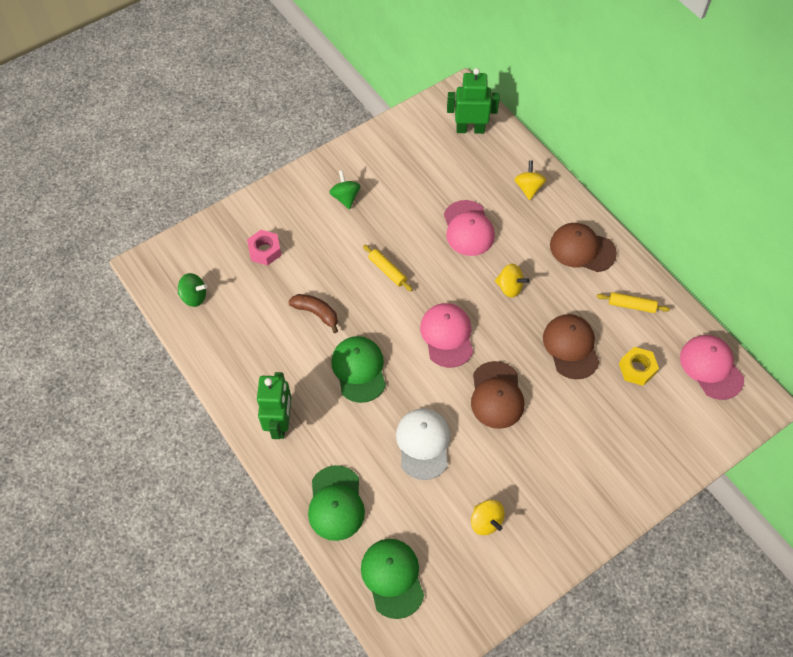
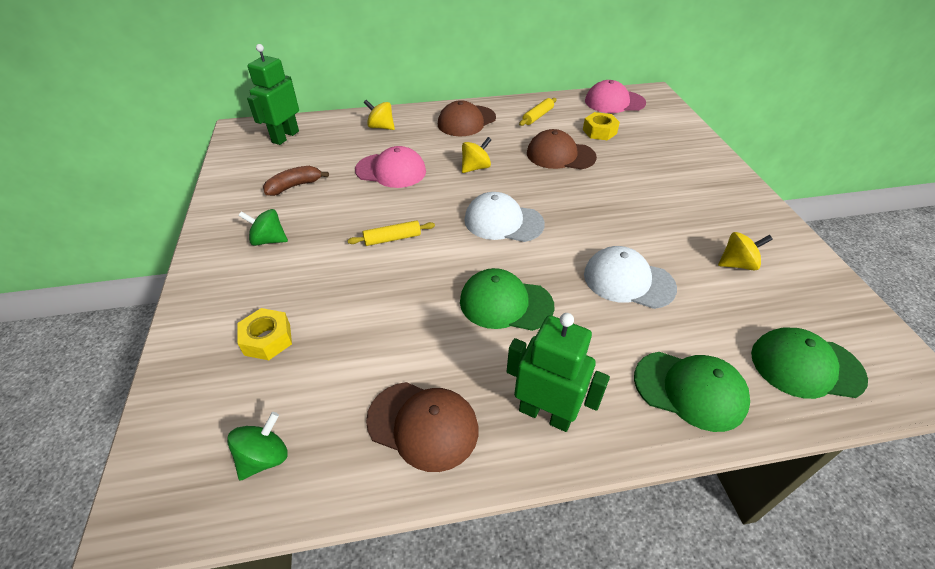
camera: 65 degrees left, 15 degrees down
(265, 251) = (267, 339): pink nut -> yellow nut
(316, 313) = (402, 317): brown banana -> brown banana (294, 186)
(447, 336) = (503, 222): pink cap -> white cap
(496, 395) = (590, 211): brown cap -> brown cap (423, 425)

